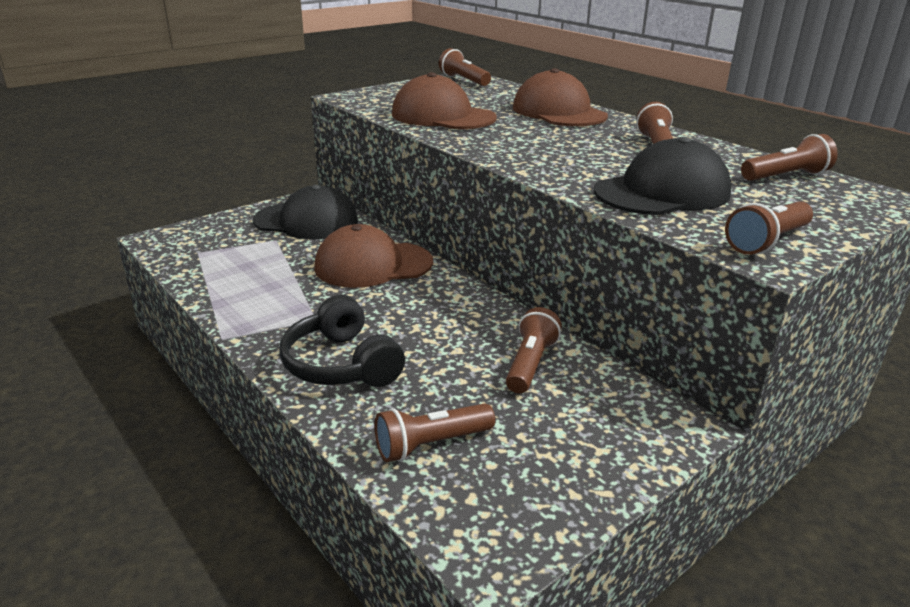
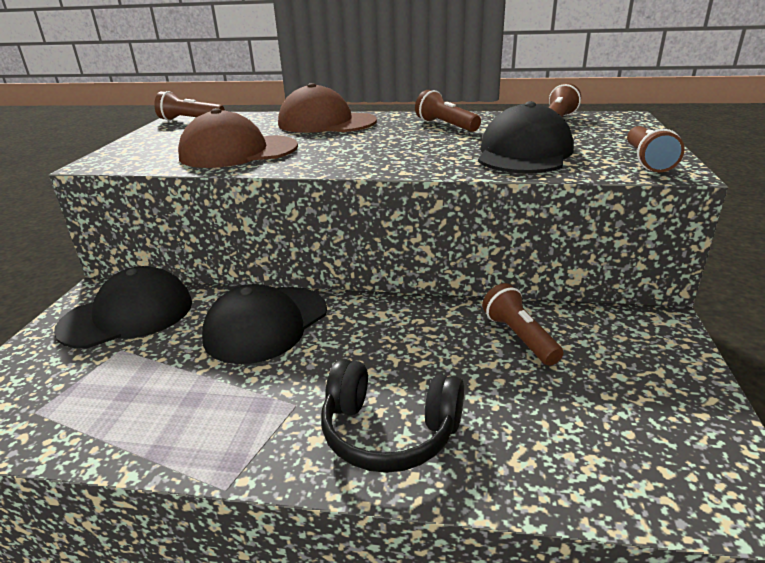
camera: 40 degrees left, 0 degrees up
(373, 265) = (266, 324): brown cap -> black cap
(431, 444) = (571, 450): brown flashlight -> none

